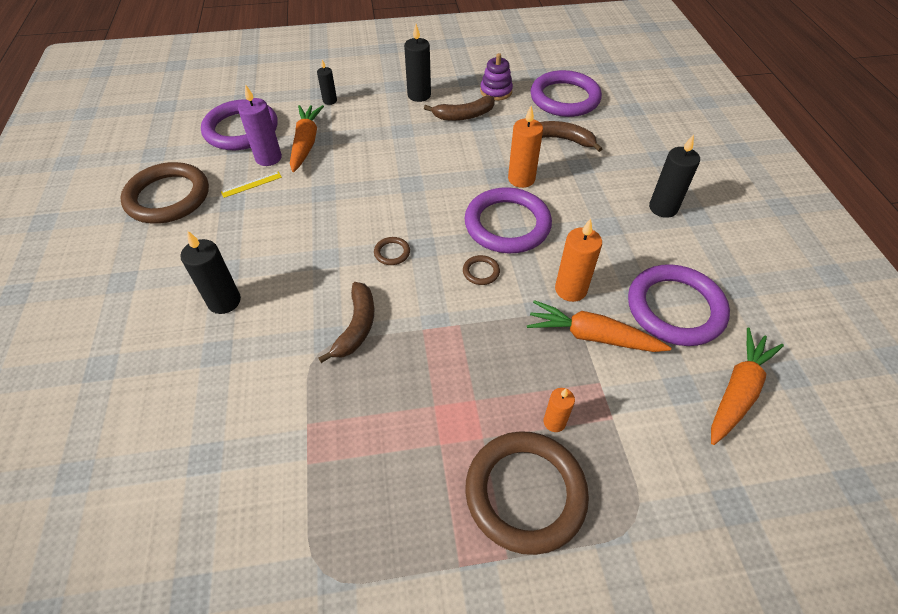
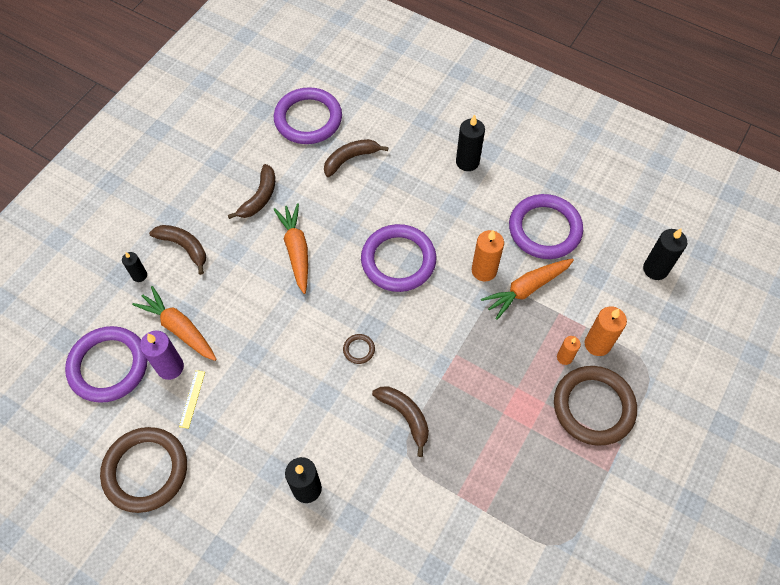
camera: 50 degrees left, 10 degrees up
(376, 106) = (184, 247): none -> brown banana
(419, 95) = (202, 208): black candle -> black candle (655, 269)
(481, 272) = (425, 309): brown ring -> none
(496, 91) = (253, 154): purple stacking toy -> none
(521, 179) = (364, 217): orange candle -> orange candle (597, 344)
(737, 391) = (618, 251): orange carrot -> orange carrot (296, 250)

